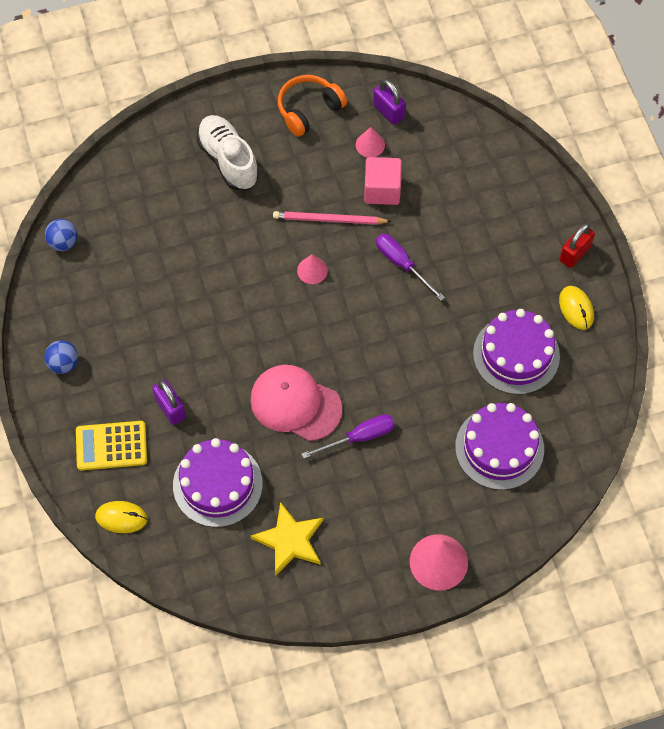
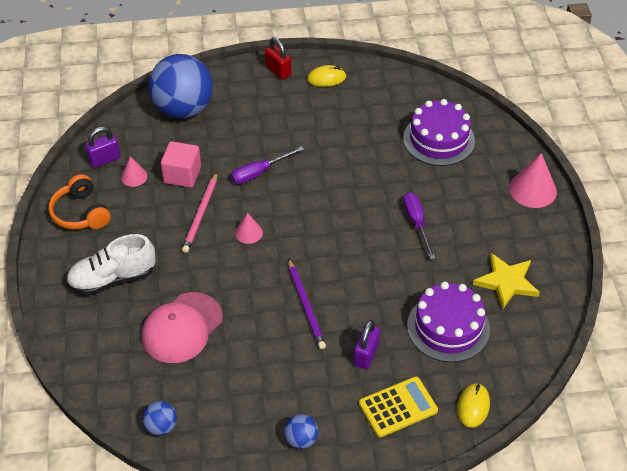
camera: 80 degrees left, 15 degrees down
(111, 446) = (398, 407): yellow calculator -> yellow calculator turned 120 degrees counterclockwise
(170, 408) = (366, 355): purple padlock -> purple padlock turned 45 degrees counterclockwise
(223, 342) = (306, 306): none -> purple pencil
(295, 404) = (378, 261): pink cap -> pink cap (182, 328)
(484, 168) = (183, 109): none -> blue ball
(516, 354) = (359, 117): purple cake -> none

